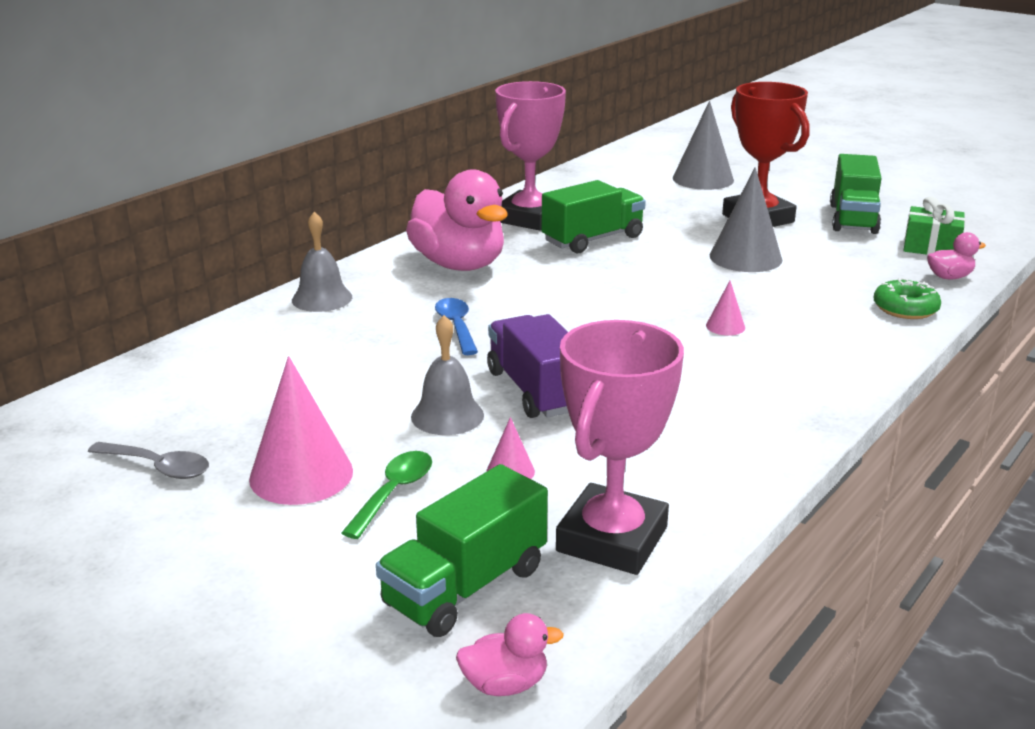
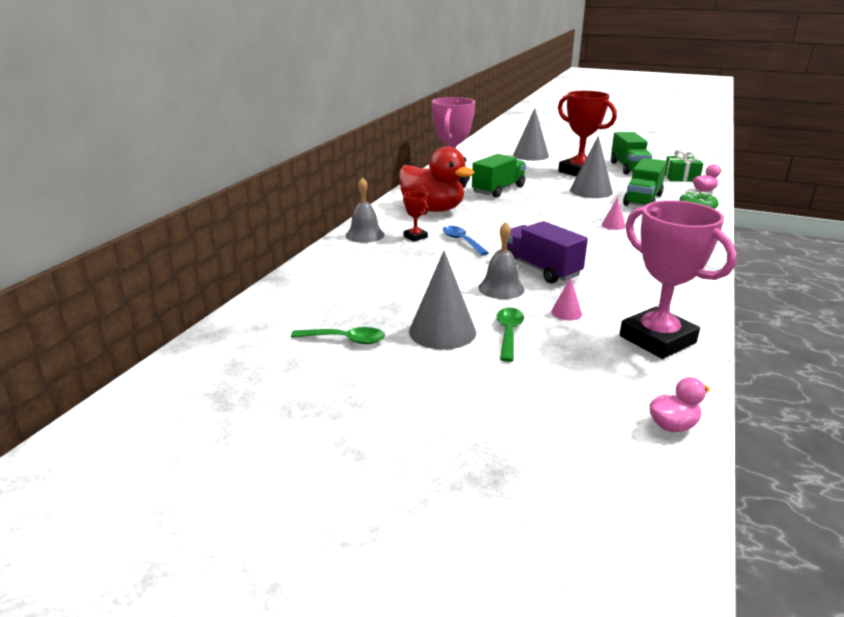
camera: 15 degrees left, 0 degrees up
(158, 467) = (345, 340): grey spoon -> green spoon
(301, 474) = (442, 331): pink cone -> grey cone
(393, 310) = (415, 237): none -> red trophy
(459, 265) = (433, 209): pink duck -> red duck
(465, 586) = (599, 377): green truck -> green truck (643, 200)
(612, 539) = (657, 339): pink trophy -> pink trophy turned 45 degrees counterclockwise

